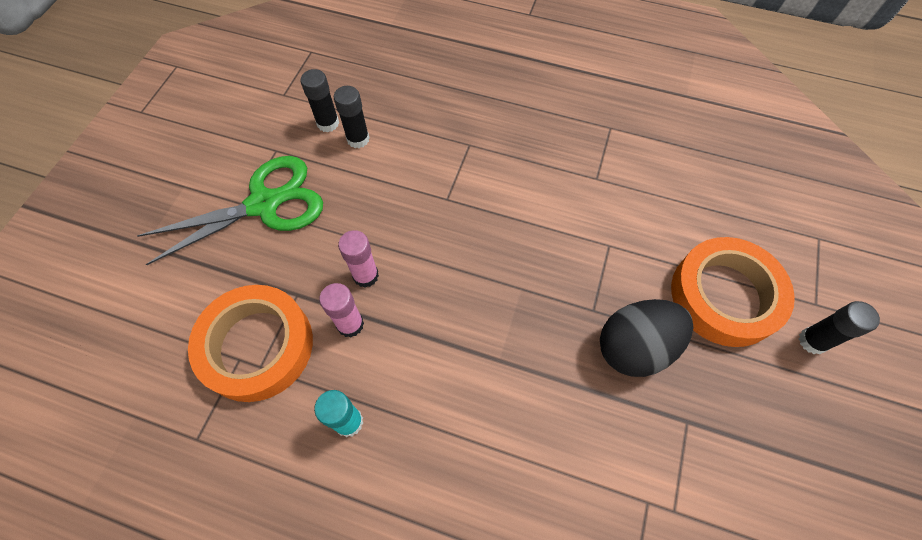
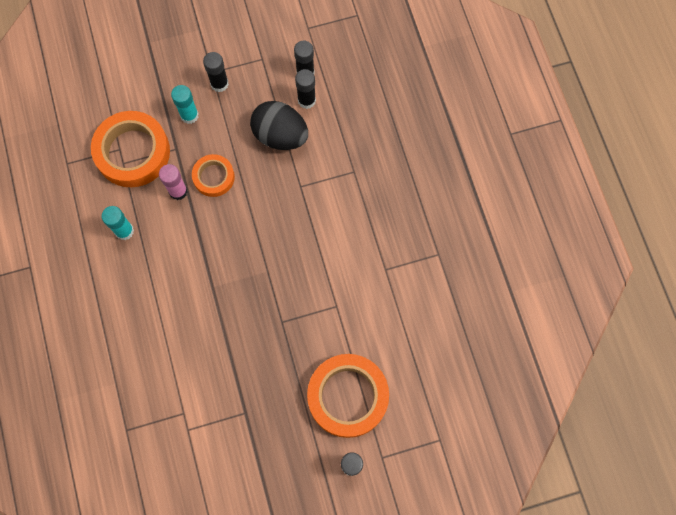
camera: 55 degrees right, 10 degrees up
(264, 204) = (219, 84): green scissors -> black glue stick
(271, 256) = (189, 115): none -> turquoise glue stick
(365, 275) = (214, 177): pink glue stick -> orange tape
(634, 347) = (273, 359): black egg -> black egg (280, 135)

